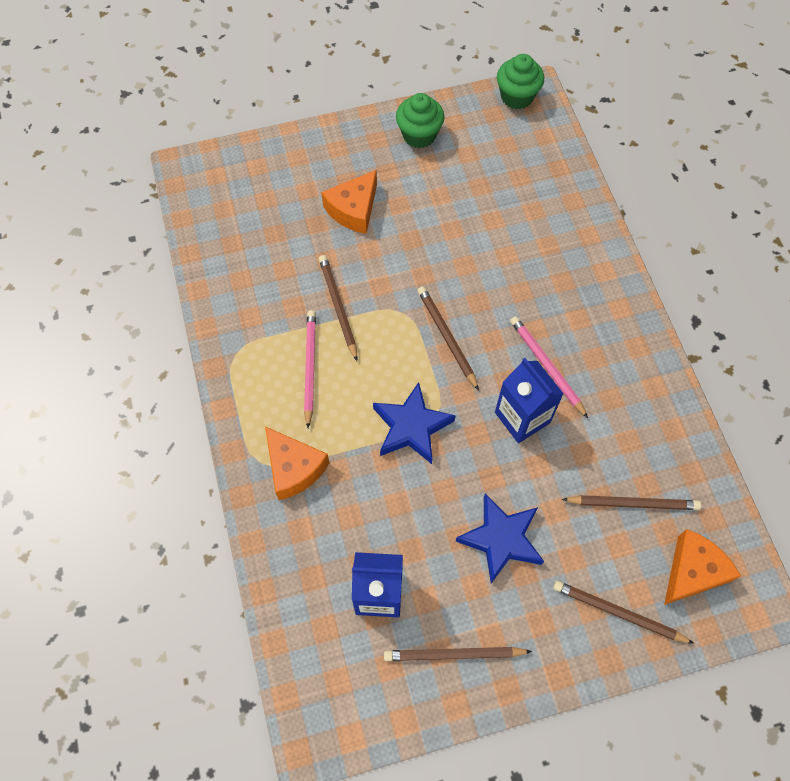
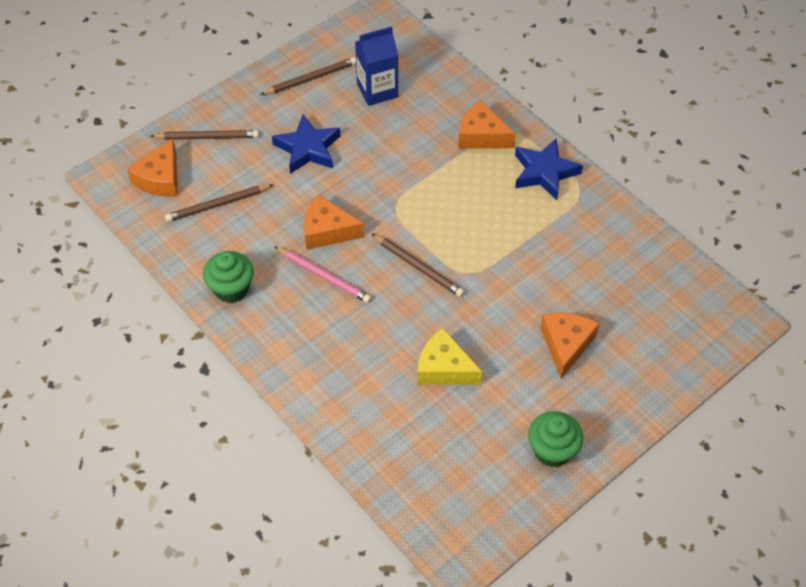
camera: 155 degrees right, 10 degrees down
(309, 367) = (515, 203): pink pencil -> none
(338, 307) = (523, 255): brown pencil -> none
(411, 427) = (411, 192): blue star -> blue star (544, 172)
(473, 232) = (444, 368): none -> yellow cheese
(517, 97) = (475, 544): green cupcake -> green cupcake (231, 289)
(522, 417) = (327, 231): blue carton -> orange cheese

